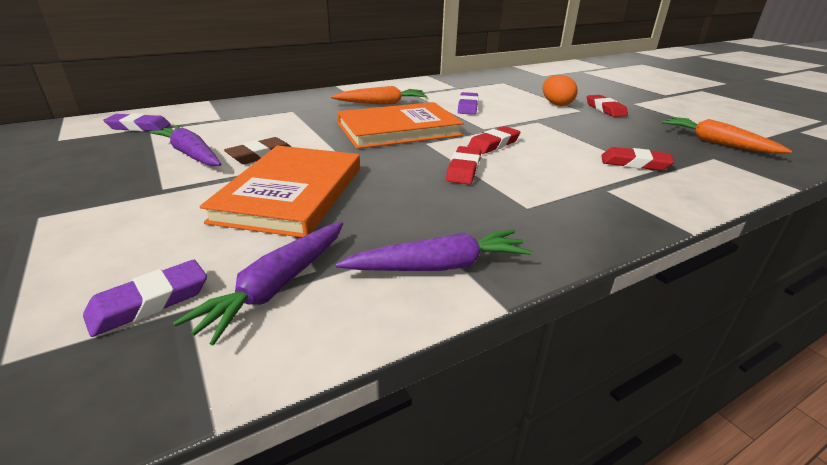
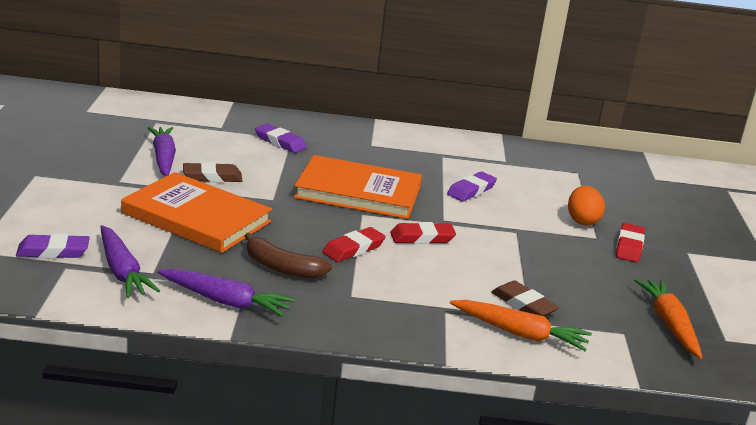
camera: 30 degrees right, 5 degrees down
(139, 127) = (150, 116): purple eraser -> purple eraser (280, 142)
(277, 286) = (122, 271): purple carrot -> purple carrot turned 90 degrees counterclockwise
(291, 193) = (196, 217): orange book -> orange book turned 75 degrees clockwise
(381, 103) = (387, 157): orange carrot -> orange carrot (519, 333)
(436, 208) = (282, 268): none -> brown banana
(634, 163) = (523, 304): red eraser -> brown eraser

